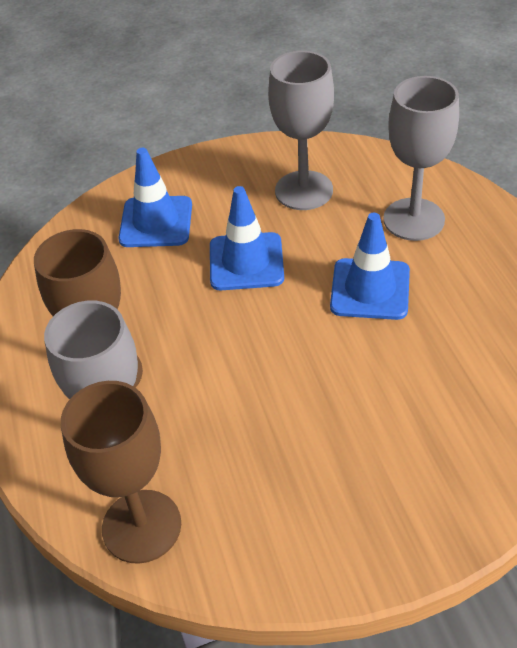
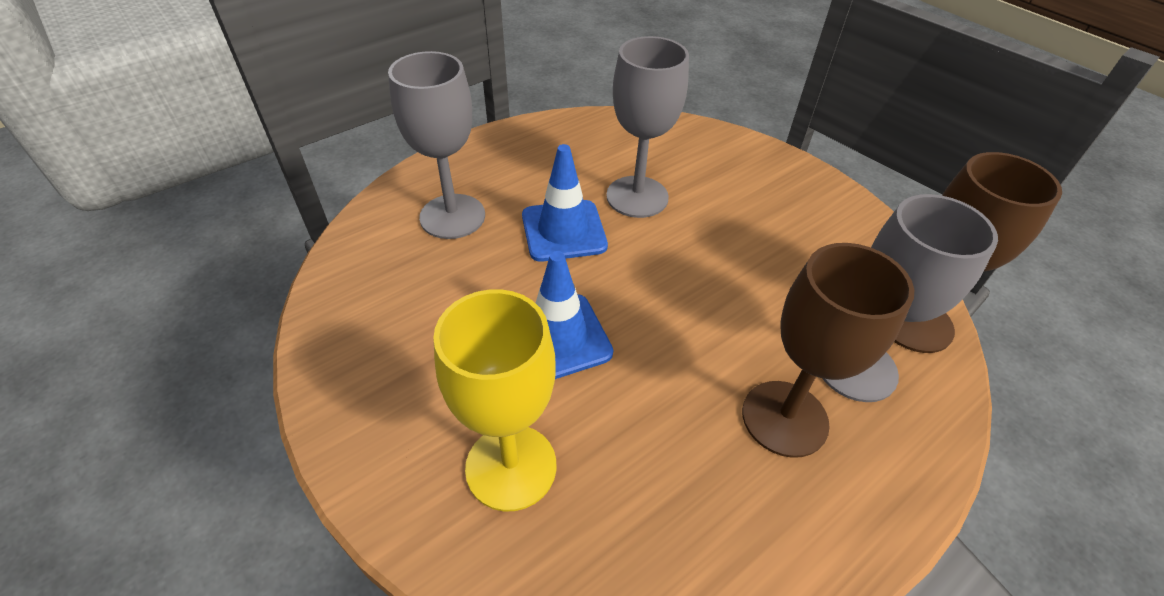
camera: 115 degrees left, 0 degrees up
(156, 222) = (511, 467): blue traffic cone -> yellow goblet
(304, 190) = (415, 314): grey goblet -> grey goblet (637, 197)

